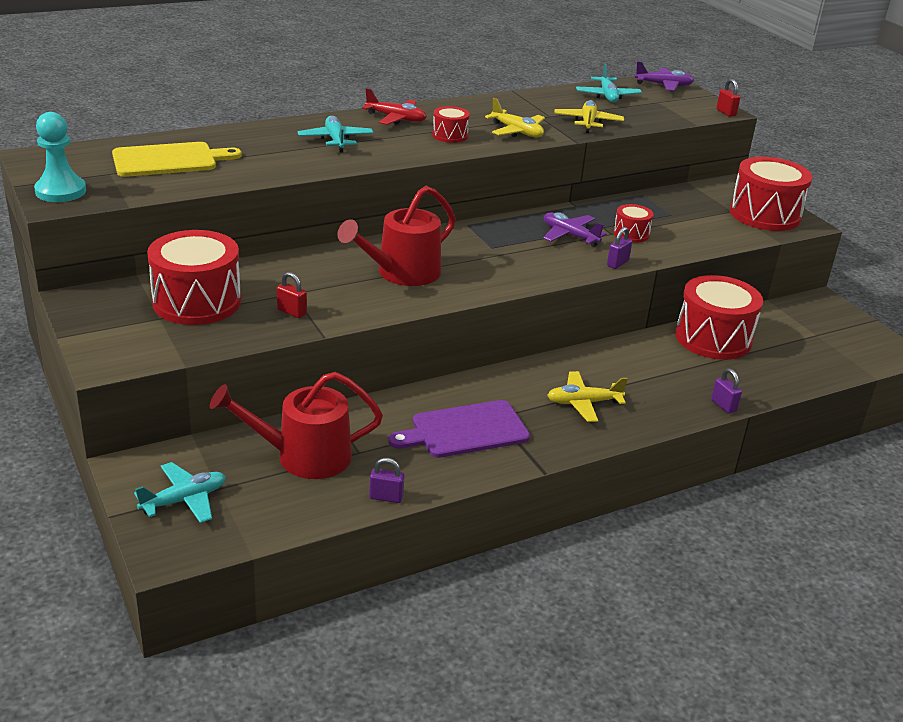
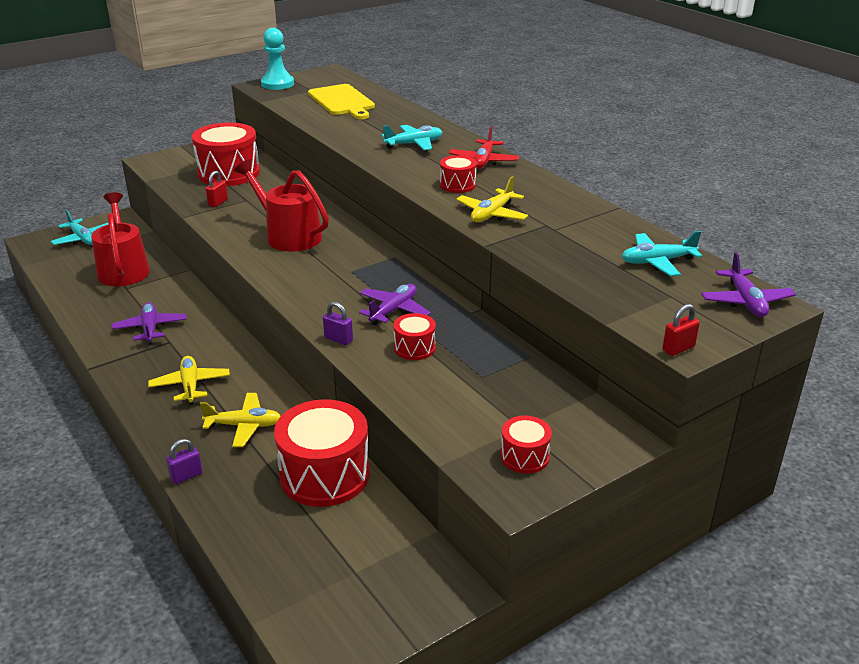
camera: 85 degrees right, 0 degrees up
(386, 497) = (71, 303): purple padlock -> none
(465, 430) = (150, 328): purple cutting board -> purple plane
(588, 122) = (551, 251): yellow plane -> yellow plane (244, 426)
(765, 214) = (524, 456): red drum -> red drum, size x0.49

